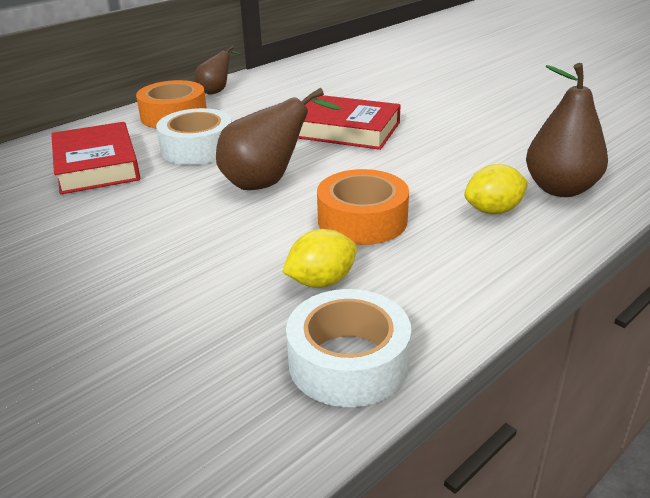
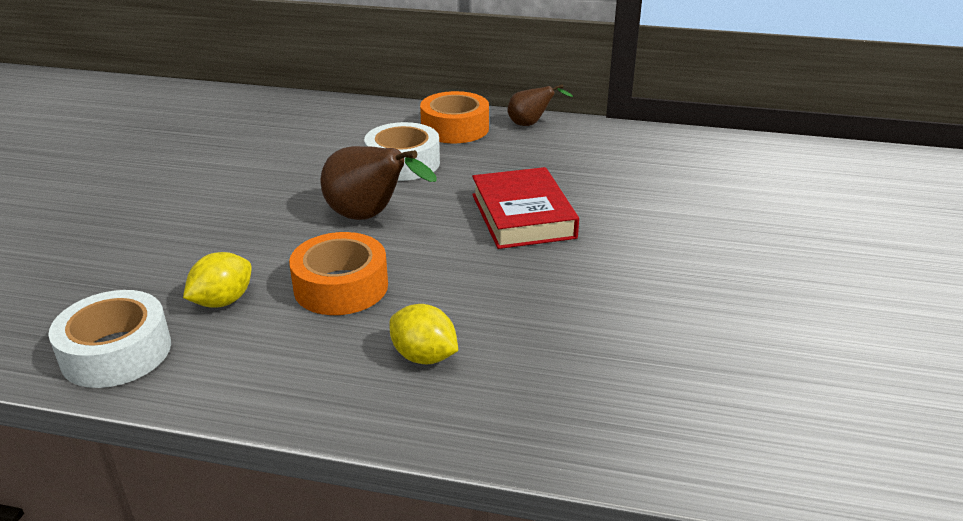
camera: 55 degrees right, 0 degrees up
(96, 165) = (332, 138): red book -> none
(321, 281) = (223, 301): yellow lemon -> yellow lemon turned 75 degrees counterclockwise
(560, 189) = (519, 391): brown pear -> none

